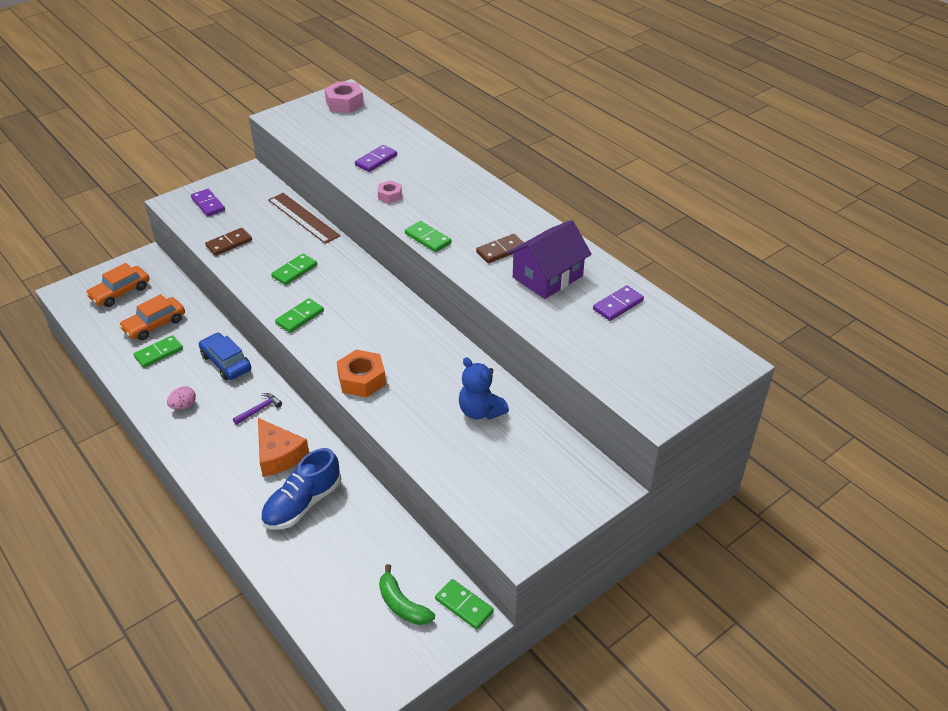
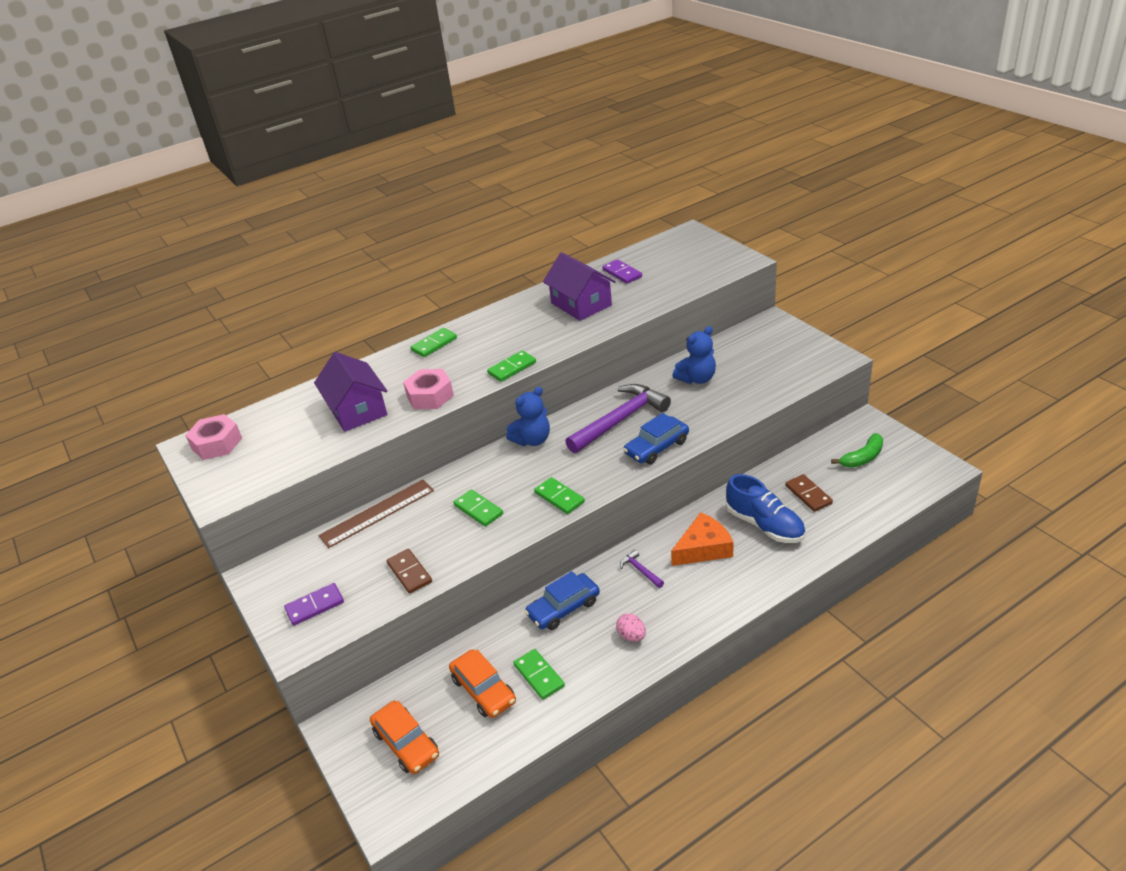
camera: 80 degrees left, 5 degrees down
(362, 380) = (656, 447): orange nut -> blue car
(376, 160) = (357, 410): purple domino -> purple house
(386, 295) = (532, 440): none -> blue teddy bear
(390, 195) = (430, 396): pink nut -> pink nut, size x1.72
(410, 352) = (620, 420): none -> purple hammer
(464, 605) = (856, 426): green domino -> green domino (434, 344)
(501, 250) = (539, 327): brown domino -> brown domino (808, 494)

